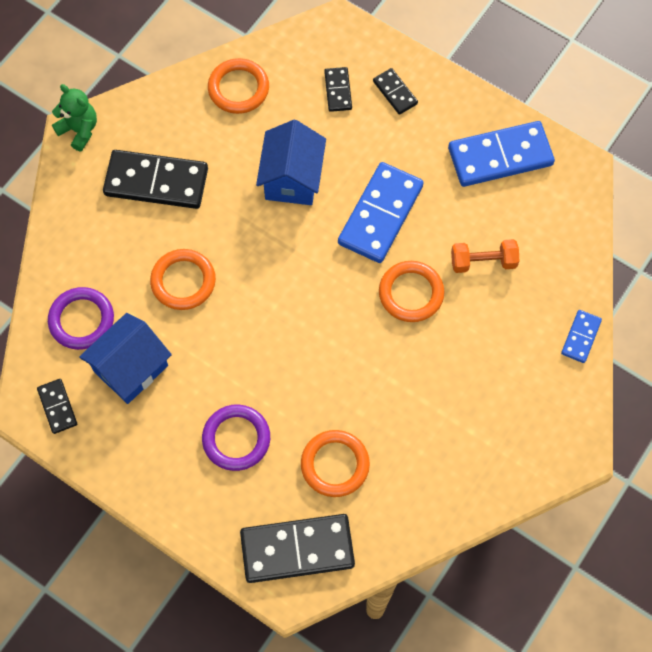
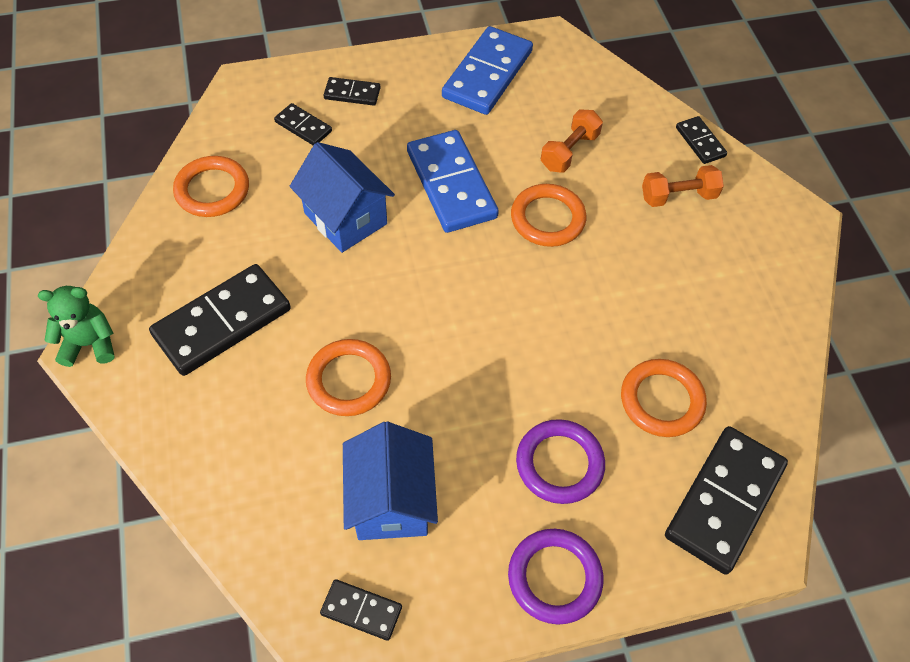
camera: 50 degrees left, 10 degrees down
(81, 320) = (290, 505): purple ring -> purple ring (554, 577)
(513, 358) = (678, 196): none -> orange dumbbell
(581, 337) = (700, 142): blue domino -> black domino

